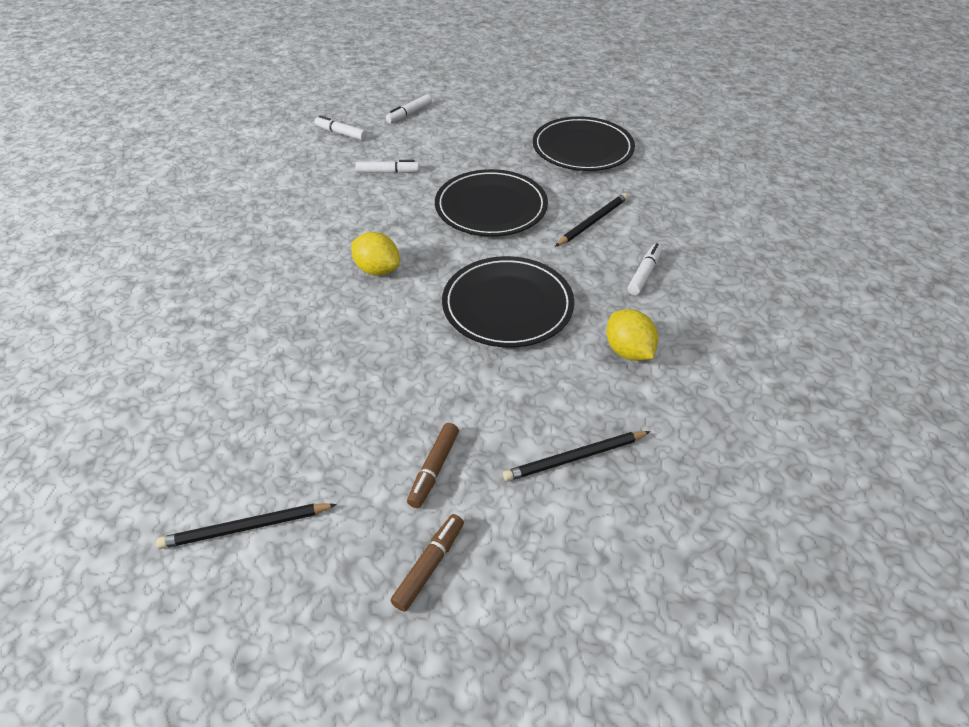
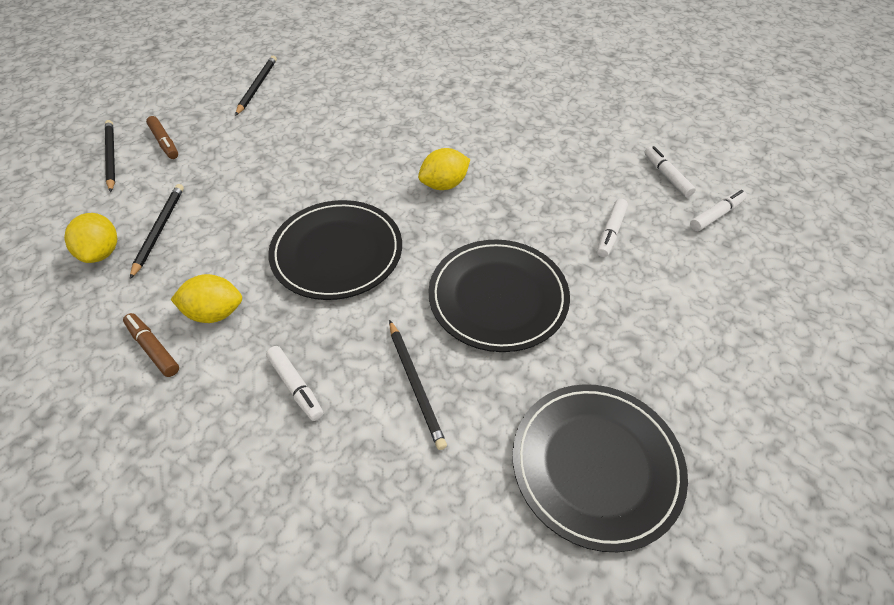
camera: 115 degrees right, 5 degrees up
(409, 114) = (757, 290): white marker -> white marker (666, 176)
(434, 469) = (221, 161): brown marker -> brown marker (153, 348)
(493, 618) = (111, 156): none -> black pencil
(639, 490) = (102, 252): none -> yellow lemon

